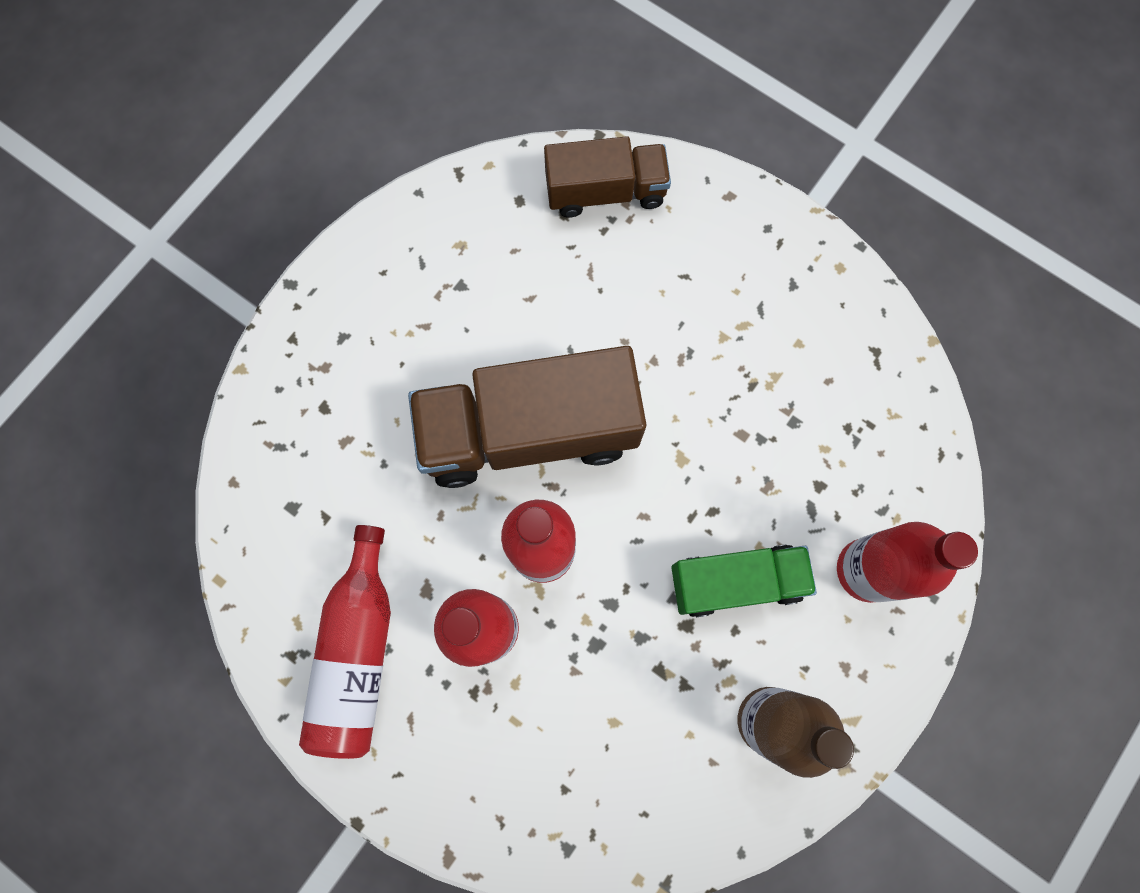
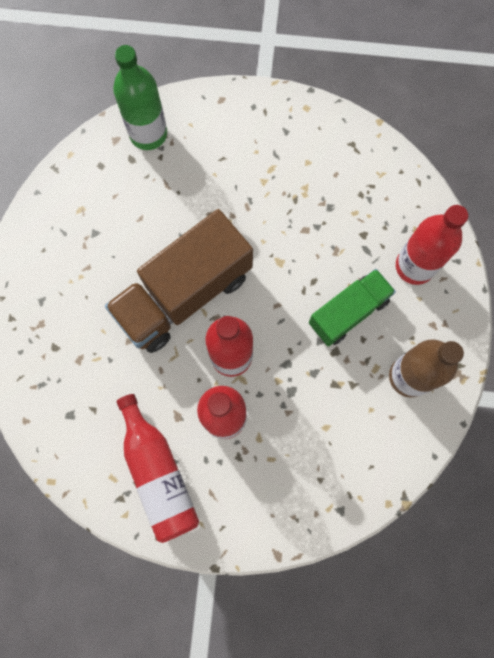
camera: 30 degrees left, 0 degrees up
(605, 191) = (148, 134): brown truck -> green bottle

